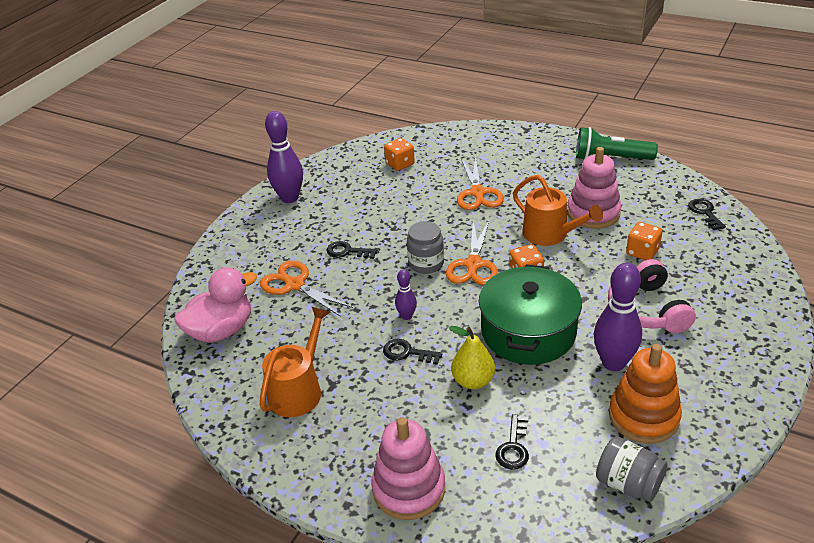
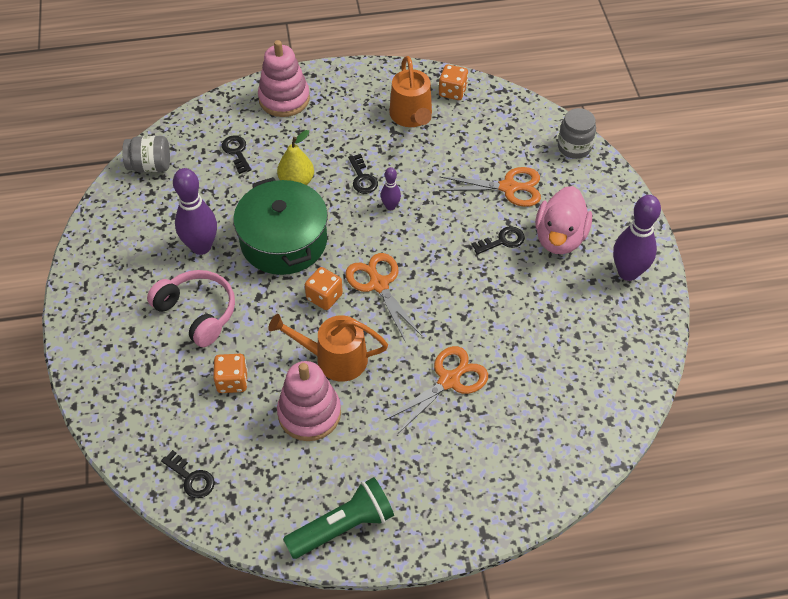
camera: 140 degrees right, 15 degrees up
(221, 330) = (517, 126): pink duck -> pink duck (559, 238)
(400, 164) = (572, 382): orange dice -> orange dice (452, 92)
(407, 353) = (362, 178): black key -> black key turned 90 degrees clockwise
(426, 263) = (421, 264): grey jar -> grey jar (574, 147)
(478, 193) = (449, 380): orange scissors -> orange scissors turned 90 degrees clockwise
(643, 416) = (159, 215): orange stacking toy -> none

